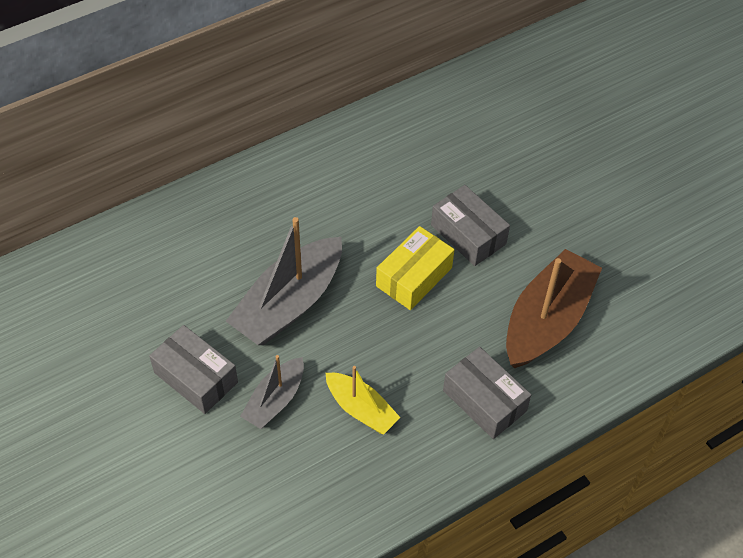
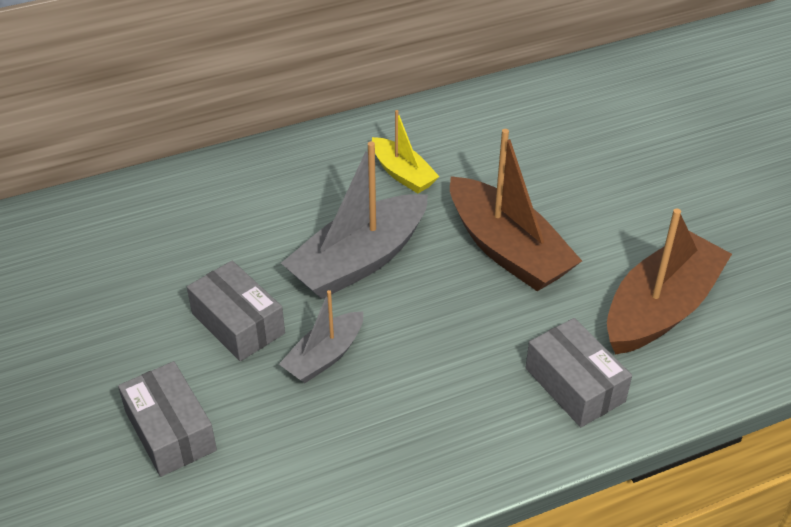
camera: 10 degrees right, 10 degrees down
(361, 409) = (424, 377): yellow boat -> yellow boat (402, 174)
(414, 277) = (507, 249): yellow box -> brown boat
(468, 234) = (576, 214): grey box -> grey box (170, 431)

